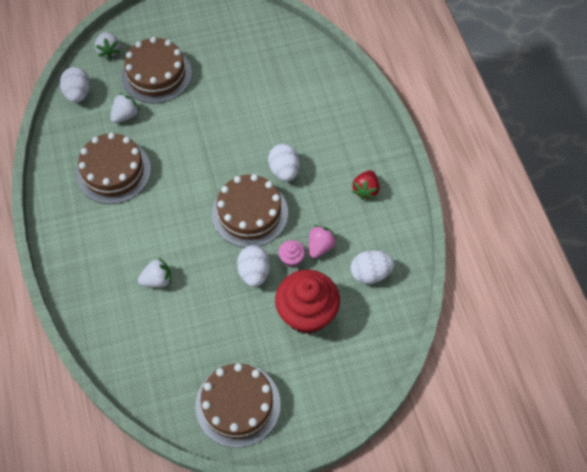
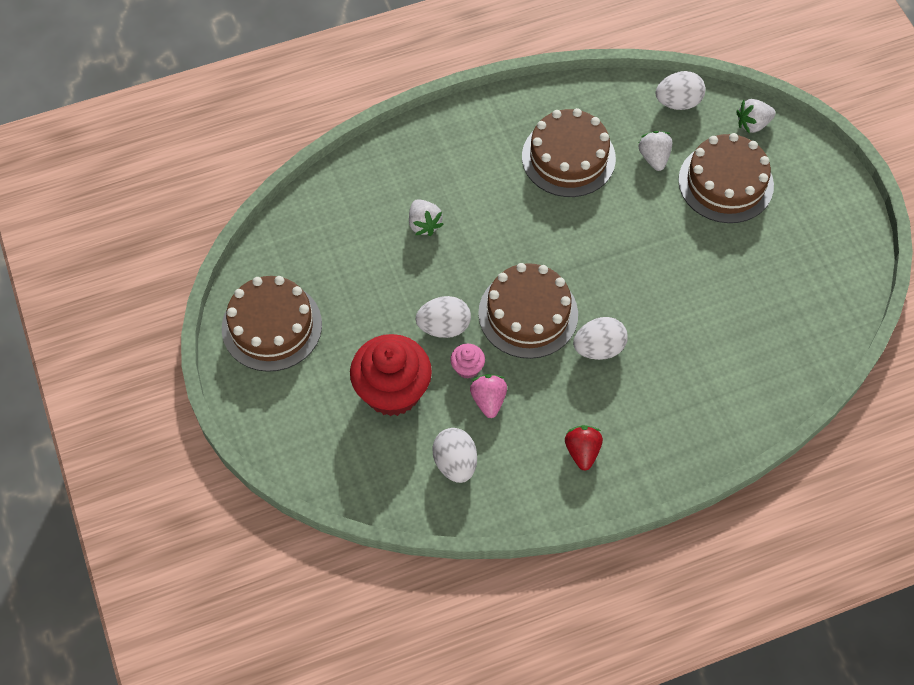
camera: 85 degrees right, 0 degrees up
(125, 115) = (654, 158): white strawberry -> white strawberry turned 135 degrees counterclockwise
(320, 246) = (488, 400): pink strawberry -> pink strawberry turned 120 degrees counterclockwise
(365, 190) = (582, 451): red strawberry -> red strawberry turned 75 degrees clockwise

